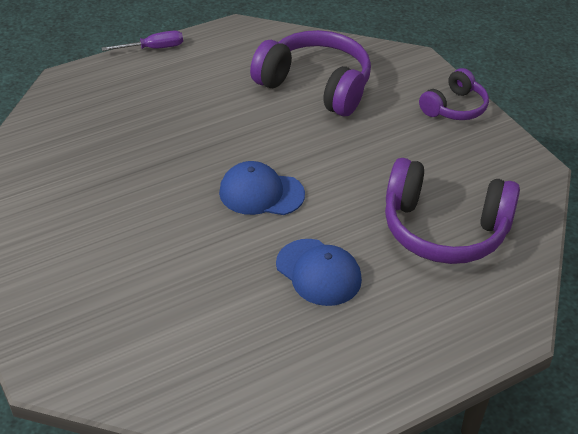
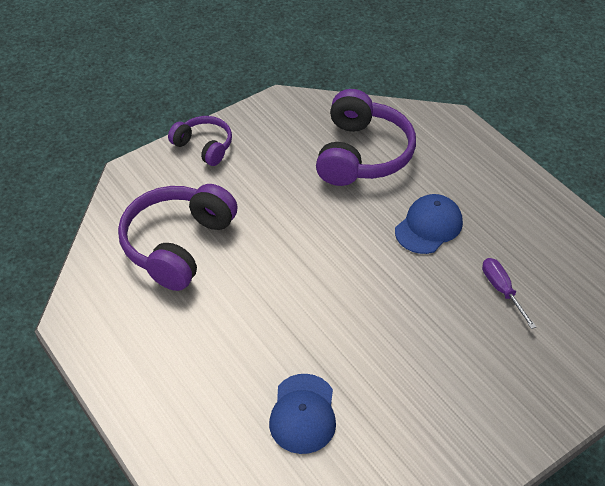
camera: 95 degrees left, 5 degrees up
(153, 48) = (111, 399): purple screwdriver -> purple screwdriver (502, 290)
(261, 193) = (343, 272): blue cap -> blue cap (303, 414)

